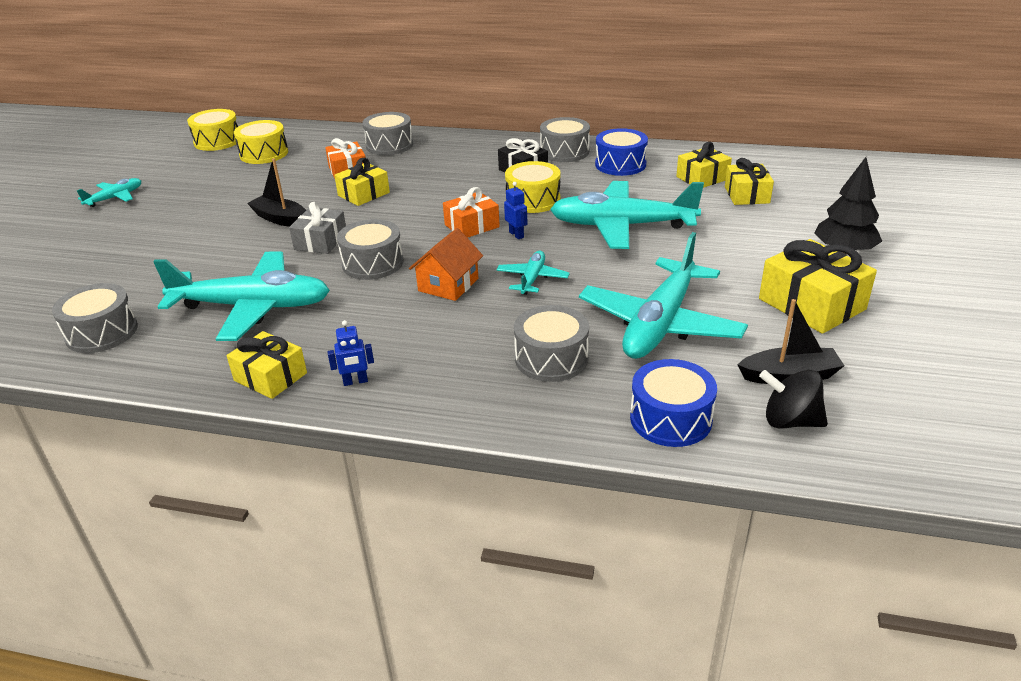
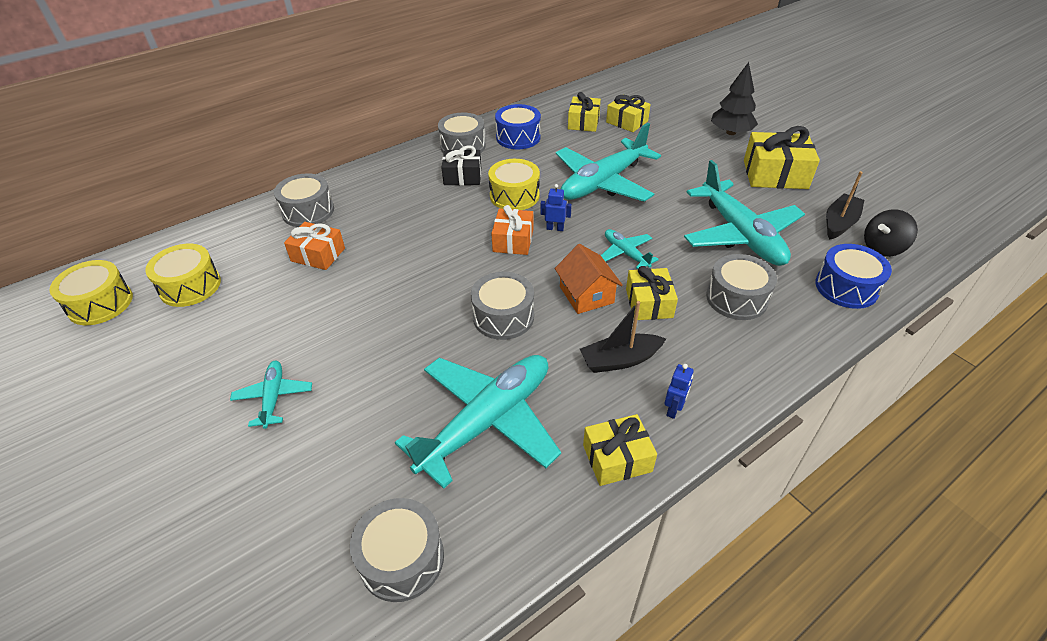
camera: 50 degrees left, 10 degrees up
(115, 198) = (99, 436): turquoise plane -> turquoise plane (273, 397)
(281, 219) = (347, 334): black boat -> black boat (620, 360)
(320, 241) = (425, 328): grey gift -> none
(363, 194) = (376, 266): yellow gift -> yellow gift (649, 303)

